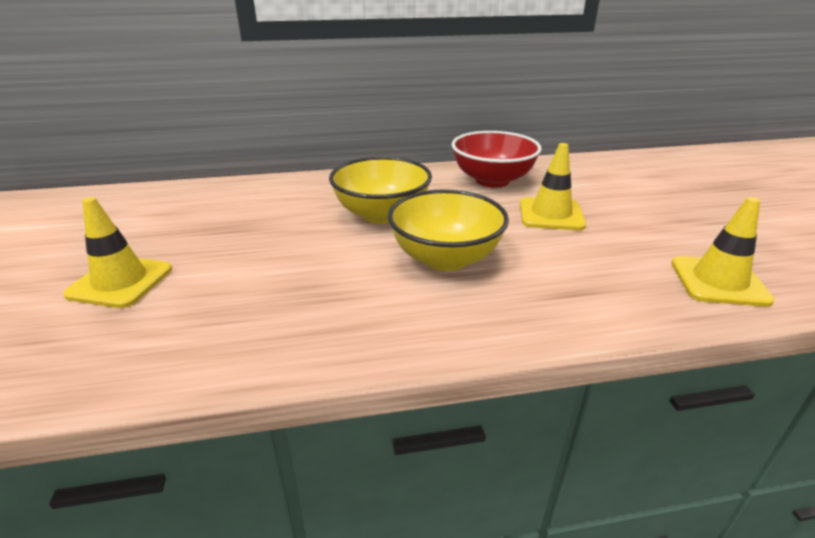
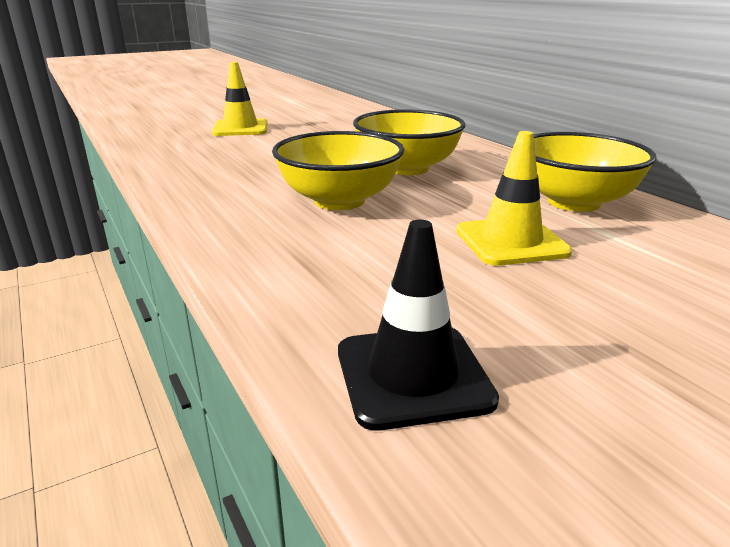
camera: 70 degrees right, 5 degrees down
(492, 180) = (573, 202): red bowl -> yellow bowl
(718, 281) = (413, 375): yellow traffic cone -> black traffic cone

